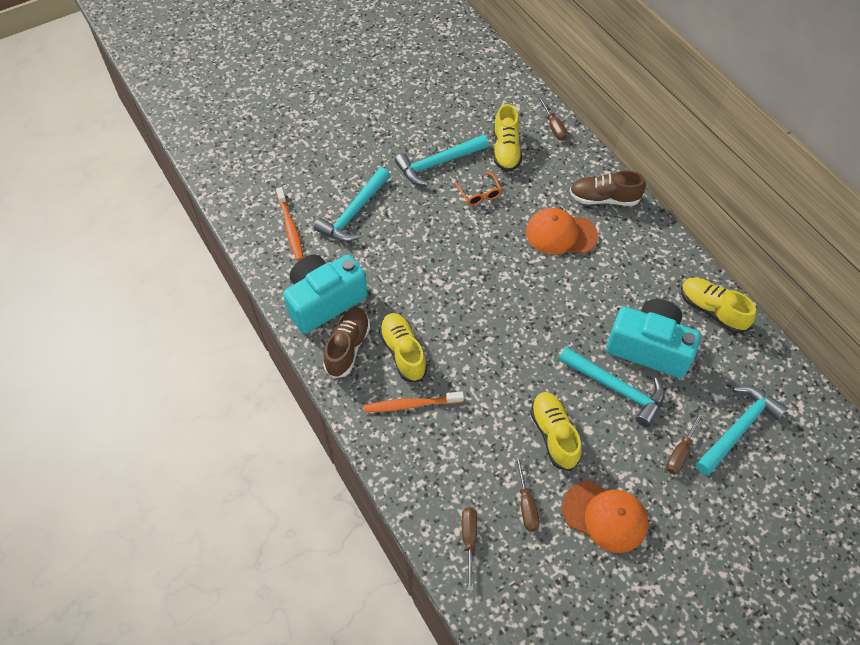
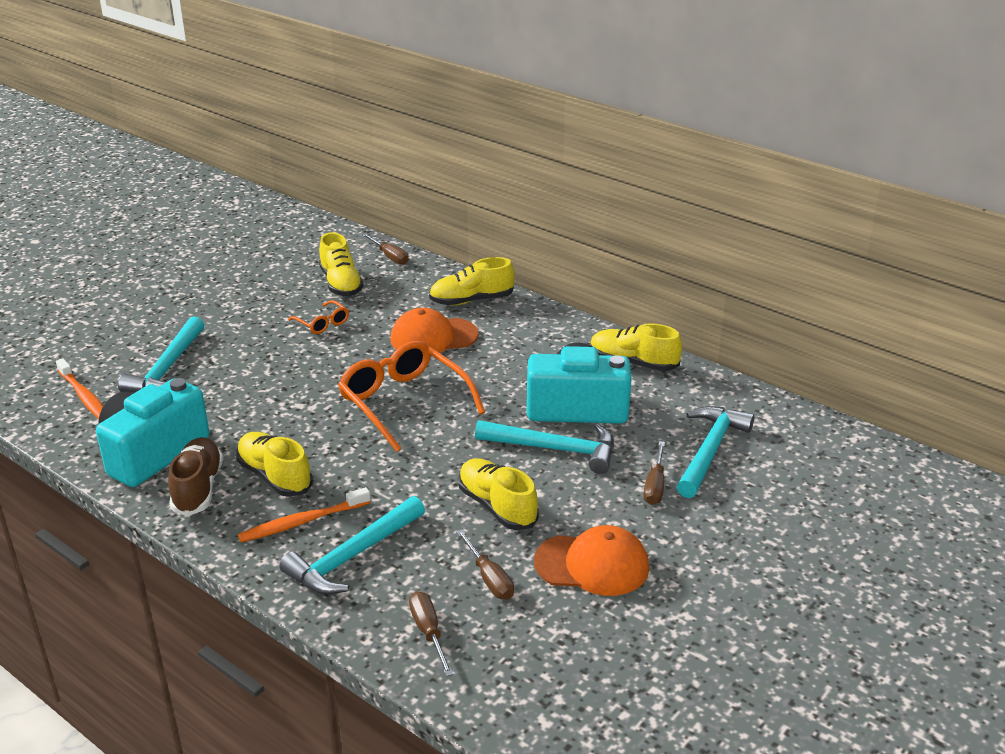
camera: 20 degrees left, 25 degrees down
(438, 163) = (261, 308): turquoise hammer -> turquoise hammer (352, 556)
(517, 303) = (404, 403): none -> orange glasses
(604, 199) = (471, 300): brown shoe -> yellow shoe

